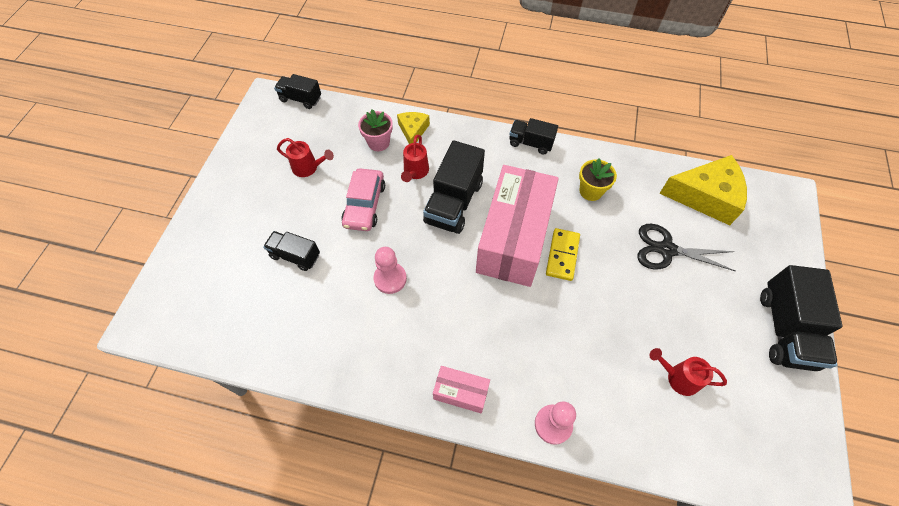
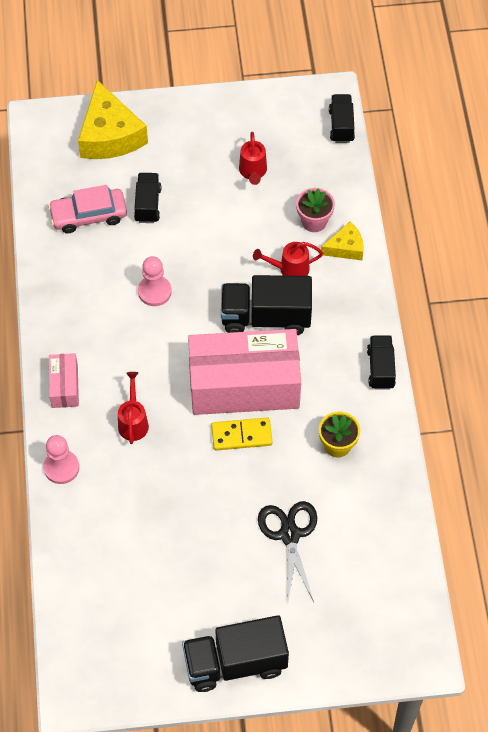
camera: 70 degrees right, 0 degrees up
(364, 205) = (229, 239): pink car -> pink car (89, 215)
(678, 378) = (144, 566): red watering can -> red watering can (133, 422)
(705, 196) = (381, 566): yellow cheese -> yellow cheese (110, 135)

